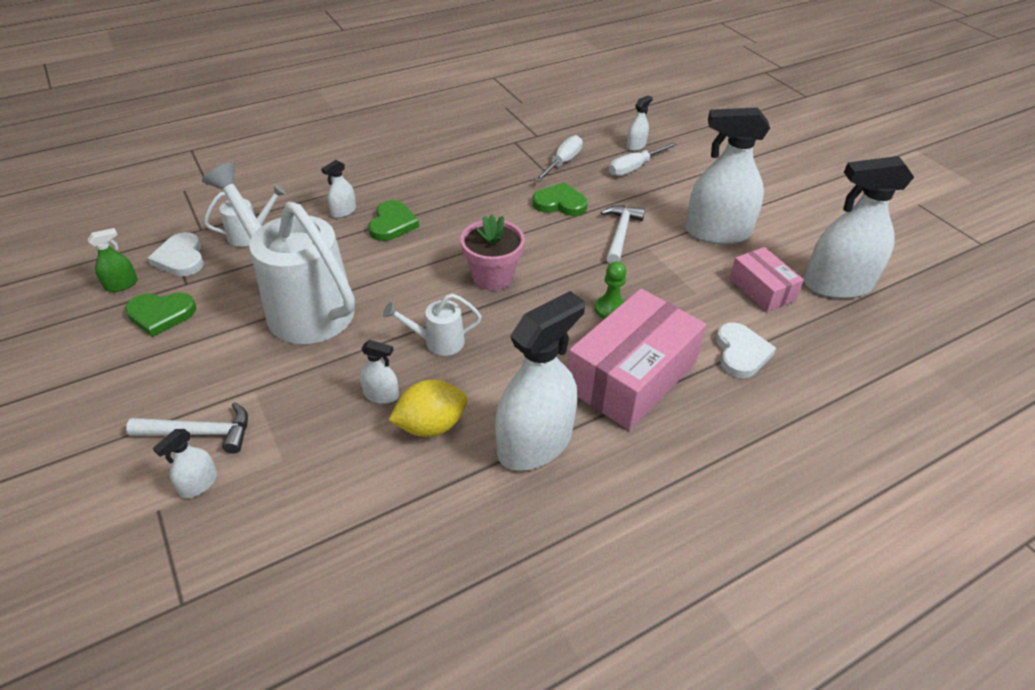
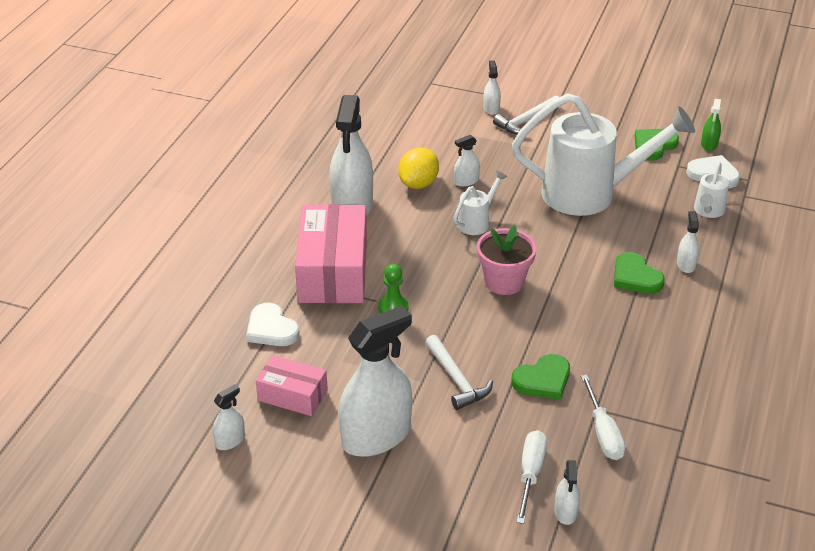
camera: 140 degrees right, 5 degrees down
(837, 285) = (230, 440): white spray bottle -> white spray bottle, size x0.44

